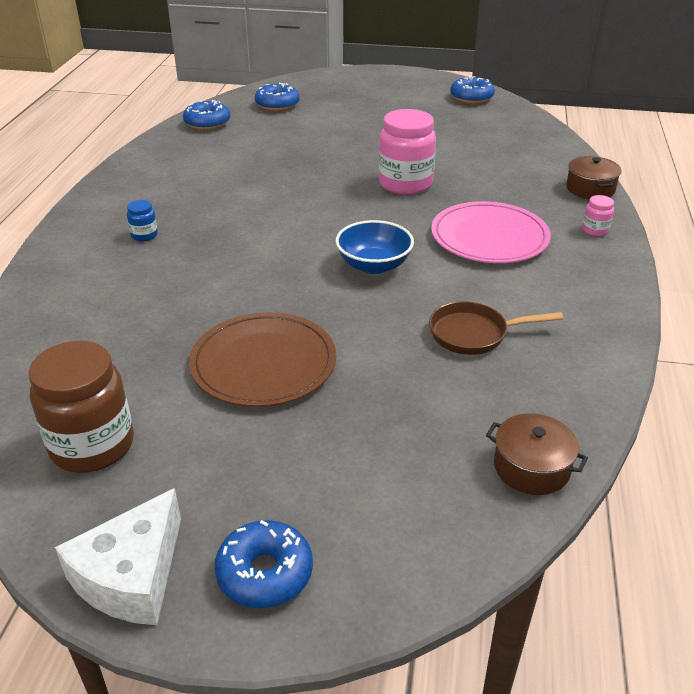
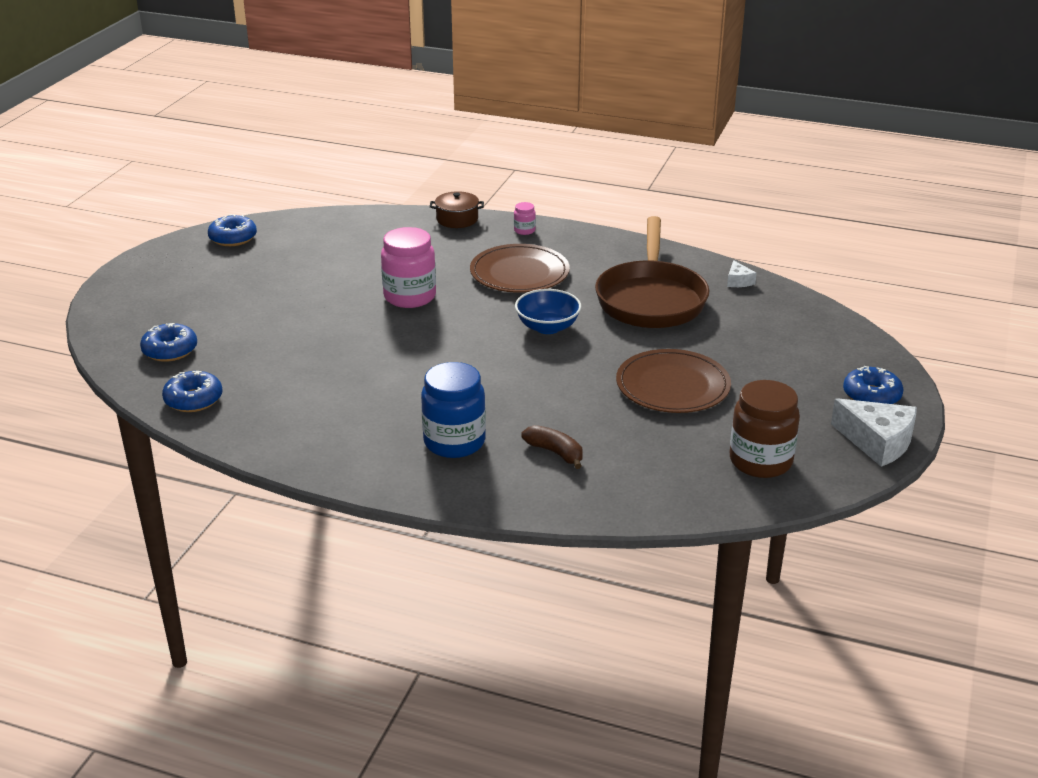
camera: 80 degrees left, 5 degrees down
(123, 291) = (555, 452): none -> brown banana
(144, 235) = (454, 442): blue jar -> blue jar, size x2.24
(474, 334) = (651, 299): brown pan -> brown pan, size x1.97
(489, 237) = (519, 273): pink plate -> brown plate
(531, 467) = (786, 301): brown pot -> none
(569, 413) = (738, 281): none -> white cheese

